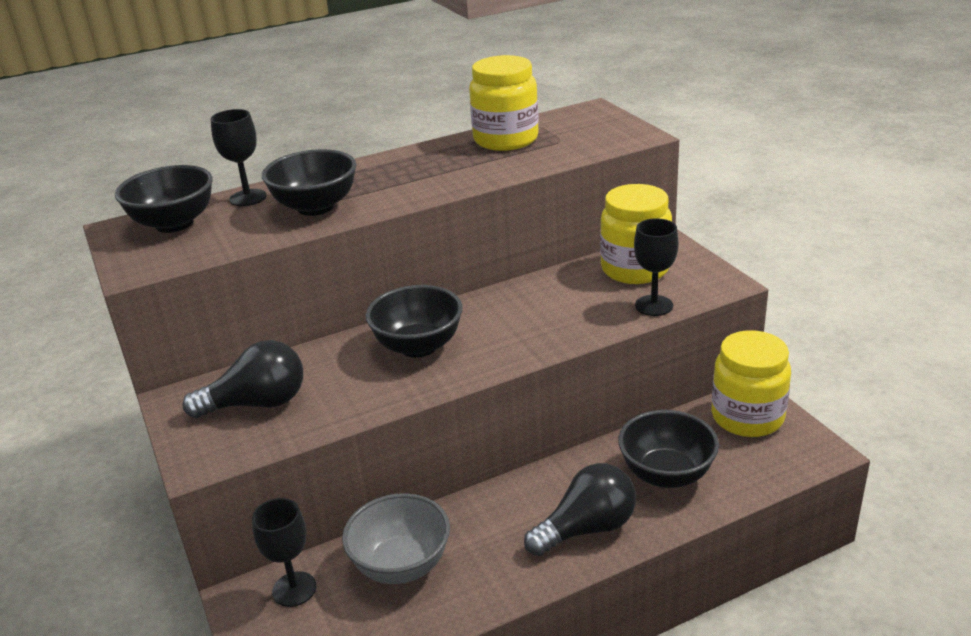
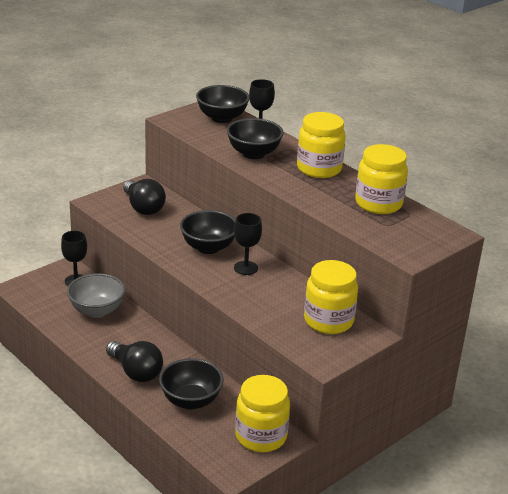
camera: 70 degrees right, 0 degrees up
(392, 166) = (319, 169): none -> yellow jar
(654, 305) = (281, 331): black goblet -> black goblet (246, 268)

